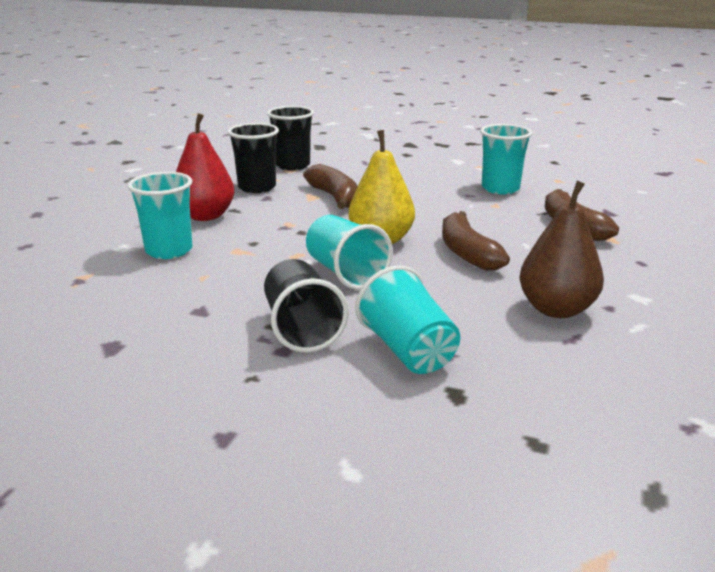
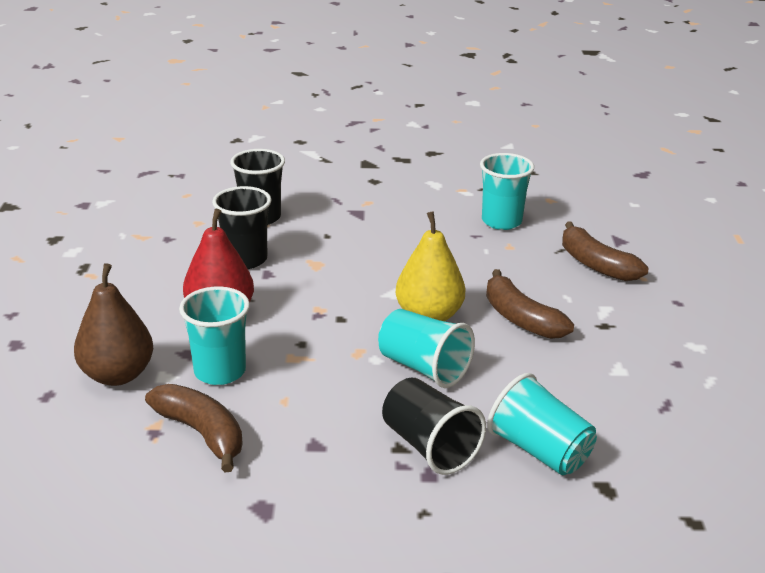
camera: 20 degrees left, 5 degrees up
(335, 197) = (341, 261): brown banana -> brown banana (202, 433)
(556, 309) = (636, 375): brown pear -> brown pear (118, 375)

